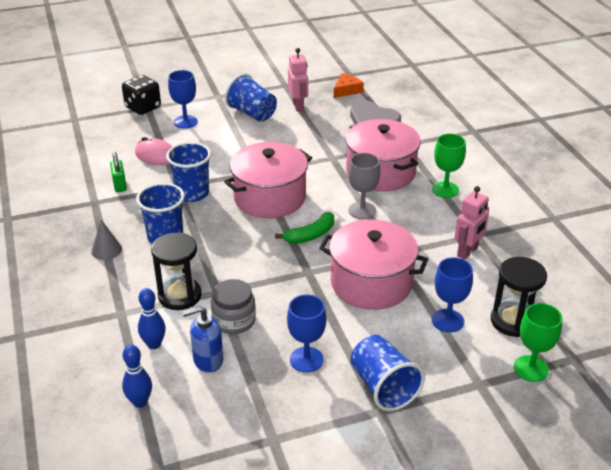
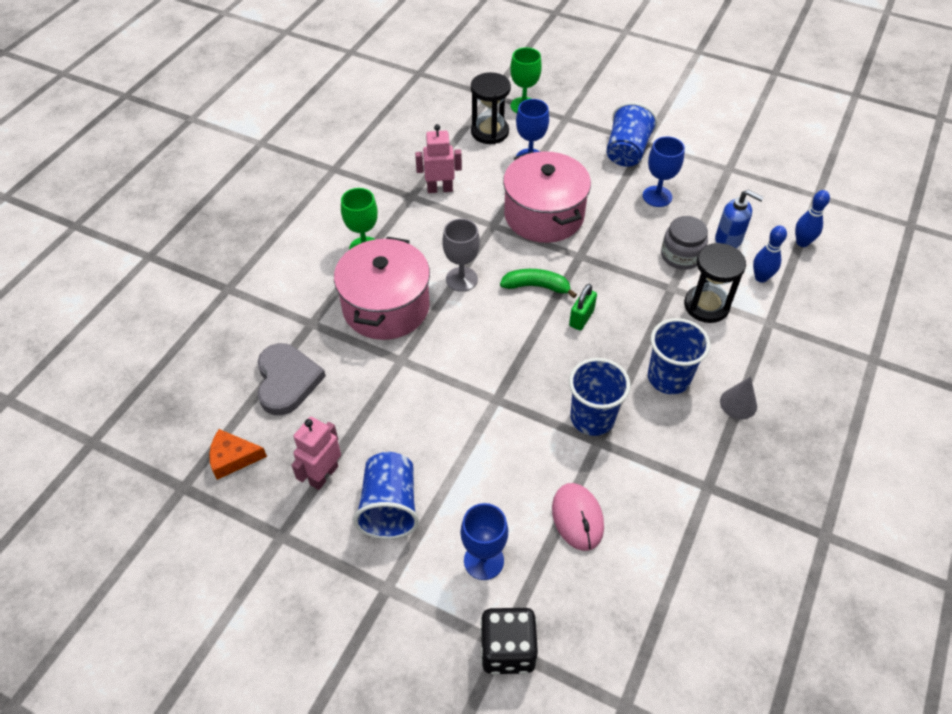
camera: 135 degrees left, 15 degrees up
(119, 185) = (660, 495): green padlock -> green padlock (581, 318)
(269, 197) = (523, 354): pink pot -> none

